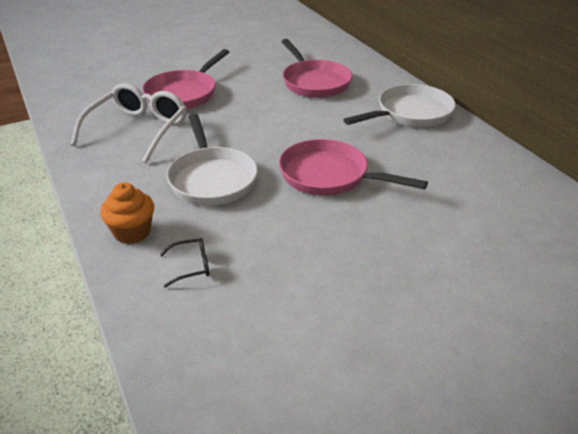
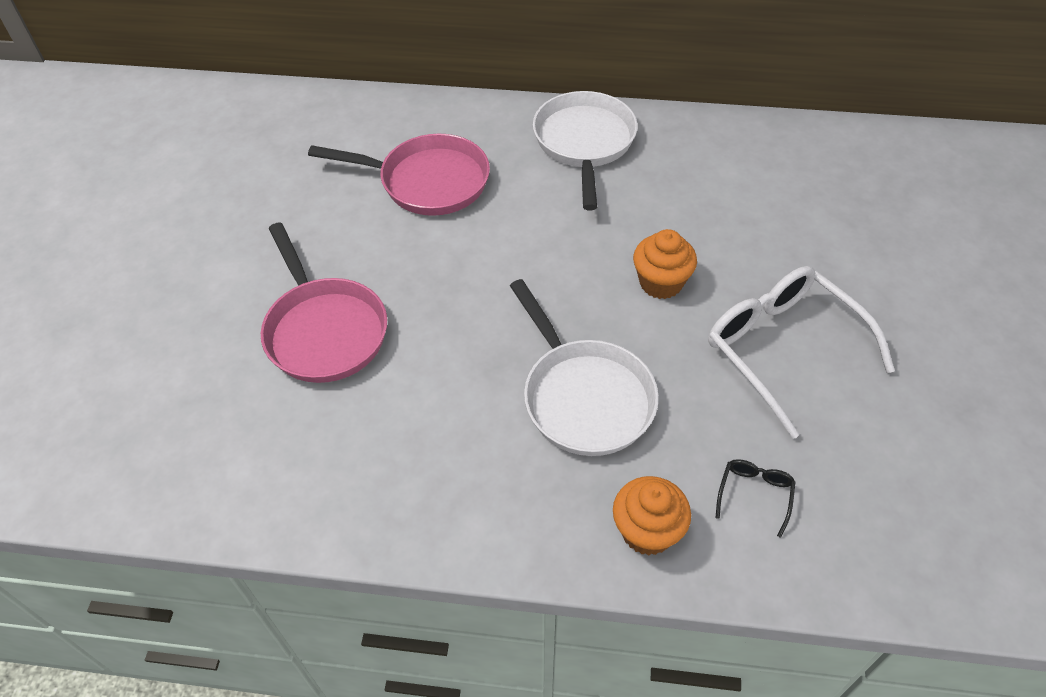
camera: 55 degrees left, 15 degrees up
(138, 130) = (387, 428): white glasses -> white glasses (783, 349)
(211, 179) = (584, 397): white pan -> white pan turned 45 degrees clockwise
(329, 176) = (661, 283): pink pan -> orange cupcake

